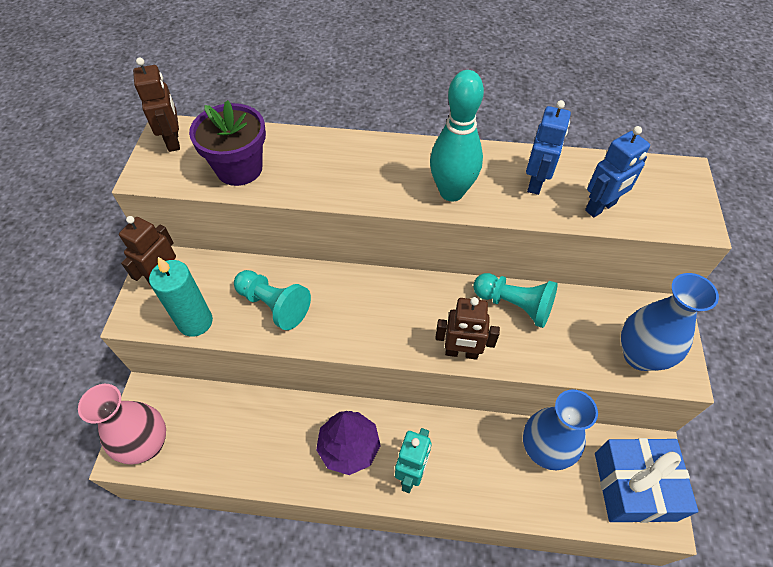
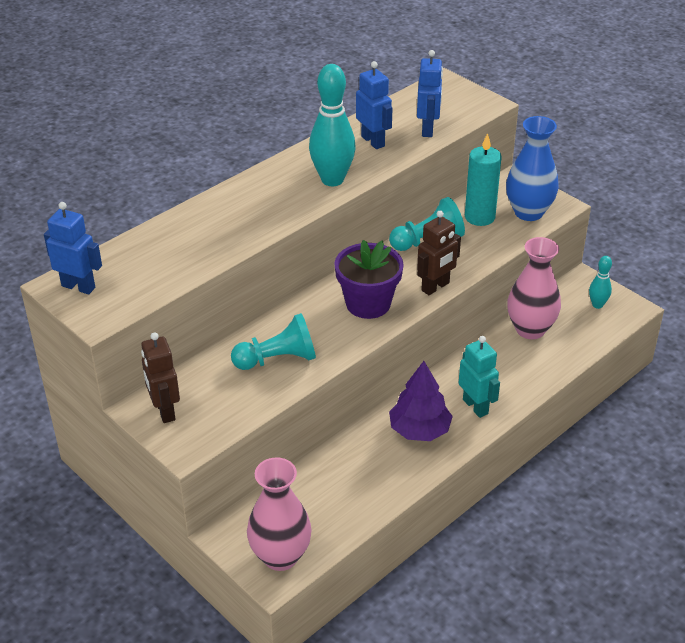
camera: 50 degrees left, 15 degrees down
(173, 141) = (78, 286): brown robot -> blue robot
(195, 322) = (238, 412): turquoise candle -> turquoise candle (479, 217)
(239, 168) = (165, 265): purple flower pot -> purple flower pot (368, 304)
(544, 450) = (530, 329): blue vase -> pink vase
(634, 486) = (597, 305): blue gift -> turquoise bowling pin

